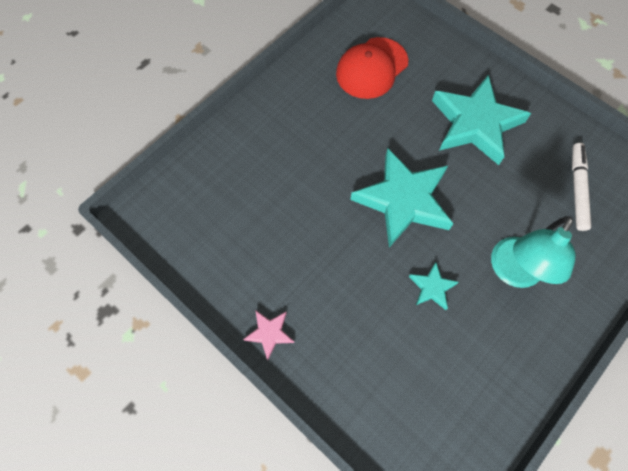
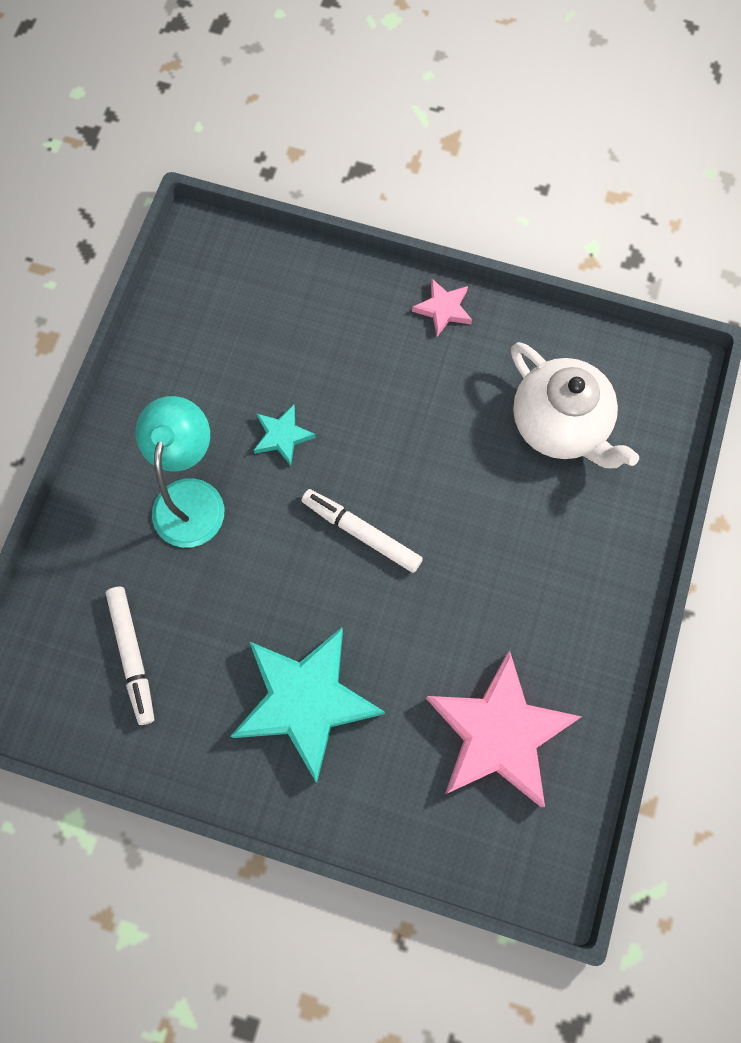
camera: 155 degrees right, 5 degrees up
(237, 212) = (560, 424): none -> white teapot
(372, 68) = (499, 733): red cap -> pink star
(403, 200) = (361, 533): turquoise star -> white marker

